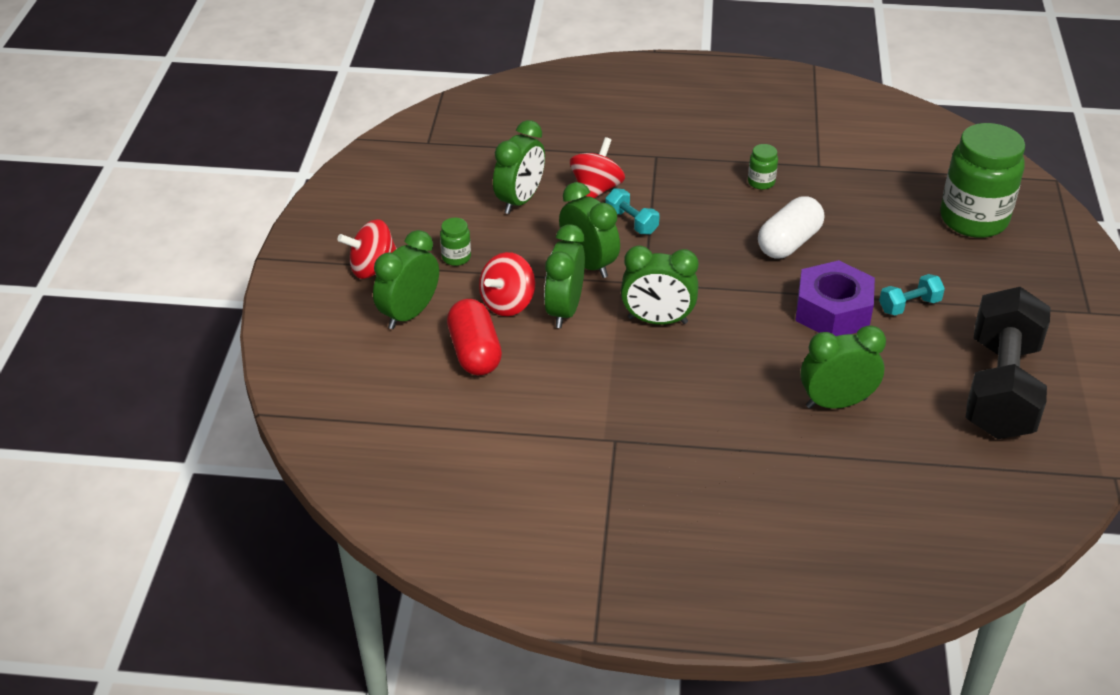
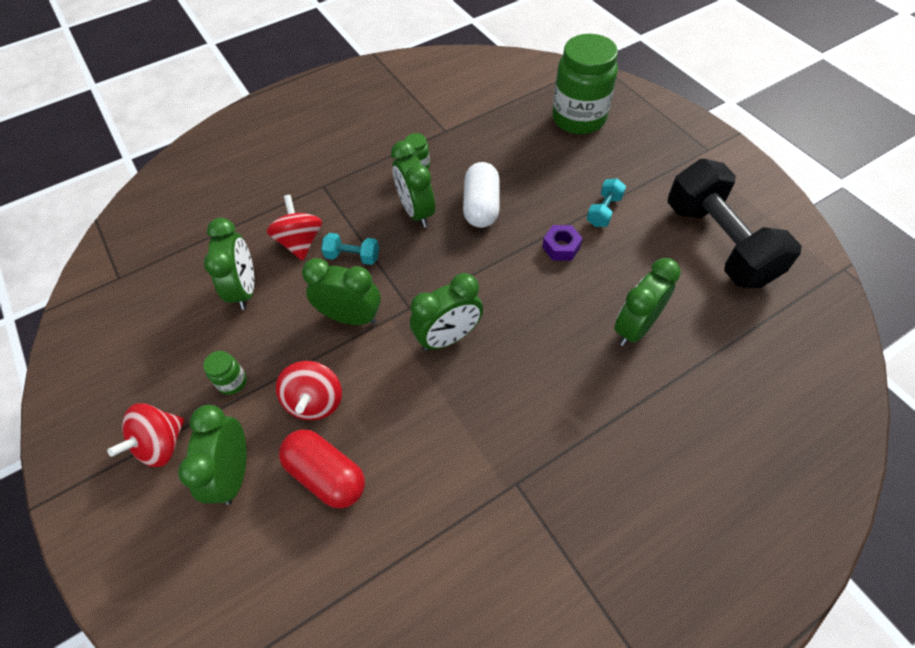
camera: 35 degrees left, 15 degrees up
(564, 310) = (368, 377): green clock -> green clock (416, 212)
(832, 311) = (561, 247): purple nut -> purple nut, size x0.53

